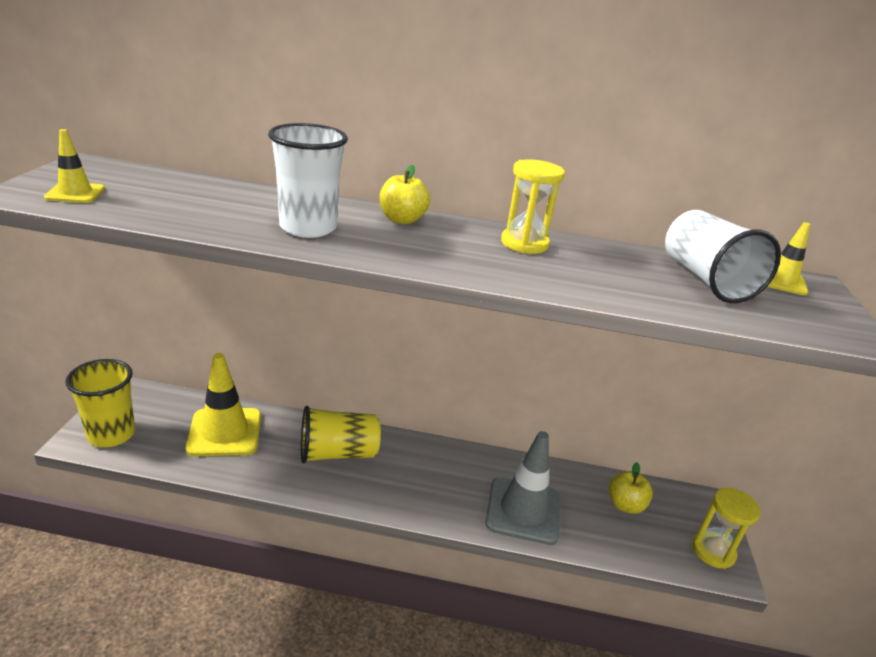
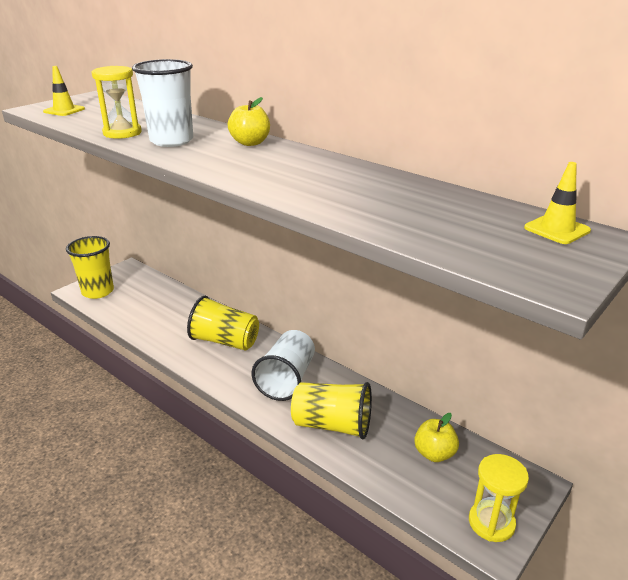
camera: 35 degrees right, 0 degrees up
(225, 432) = (163, 307): yellow traffic cone -> none
(523, 511) = (332, 425): grey traffic cone -> yellow cup
(524, 243) = (325, 168): yellow hourglass -> yellow hourglass (122, 133)
(705, 280) = (462, 215): white cup -> white cup (287, 379)

